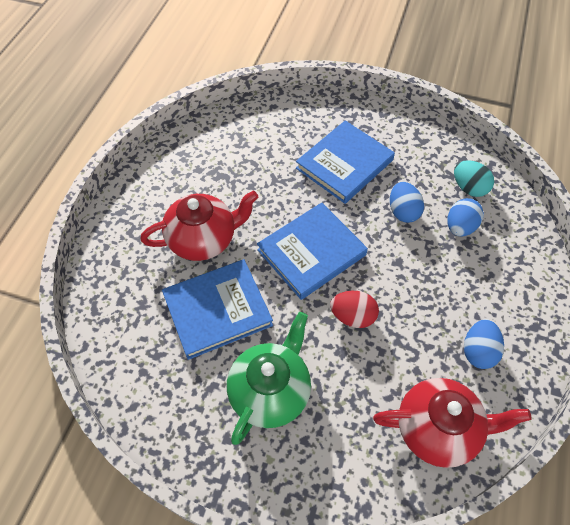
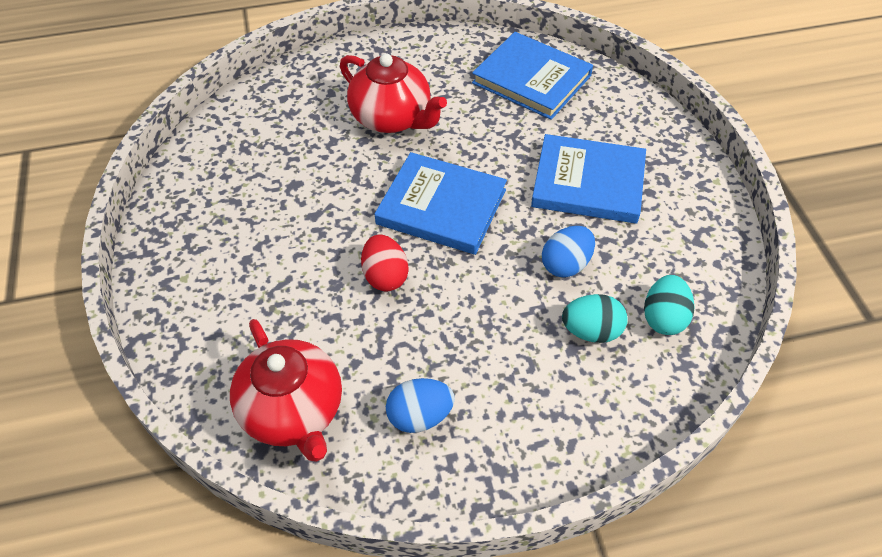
camera: 60 degrees right, 5 degrees down
(217, 310) = (319, 166): blue book -> blue book (531, 79)
(270, 391) = (255, 246): green teapot -> none
(460, 227) = (591, 331): blue egg -> turquoise egg

